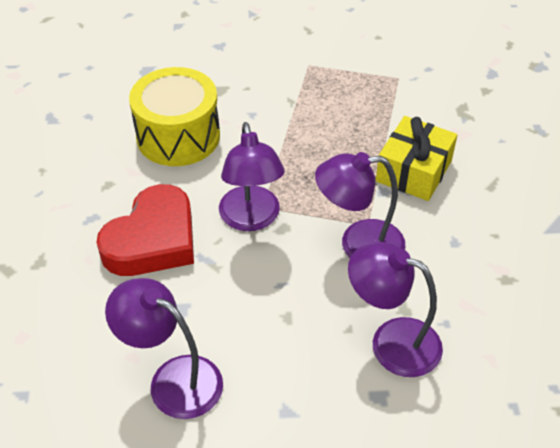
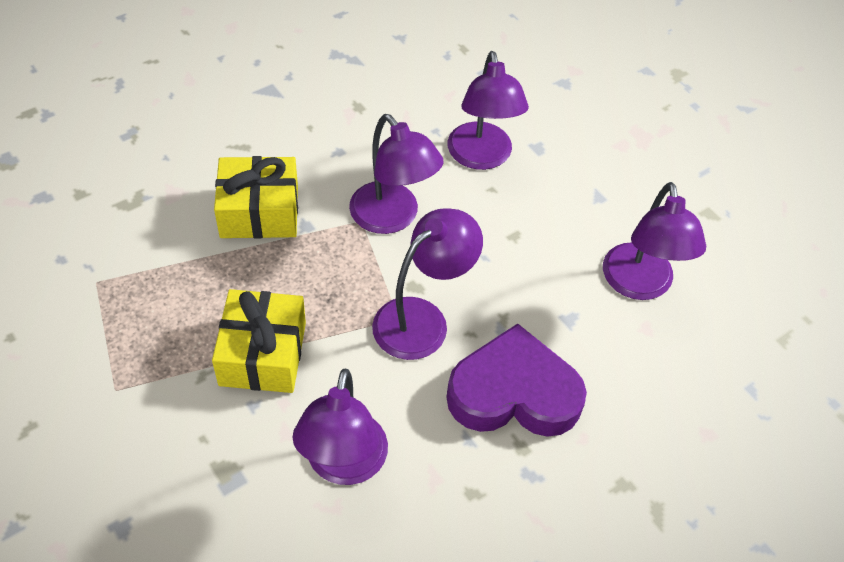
camera: 125 degrees left, 5 degrees up
(153, 240) = (514, 393): red heart -> purple heart
(178, 136) = (343, 465): yellow drum -> purple lamp
(286, 130) = (263, 354): none -> yellow gift

